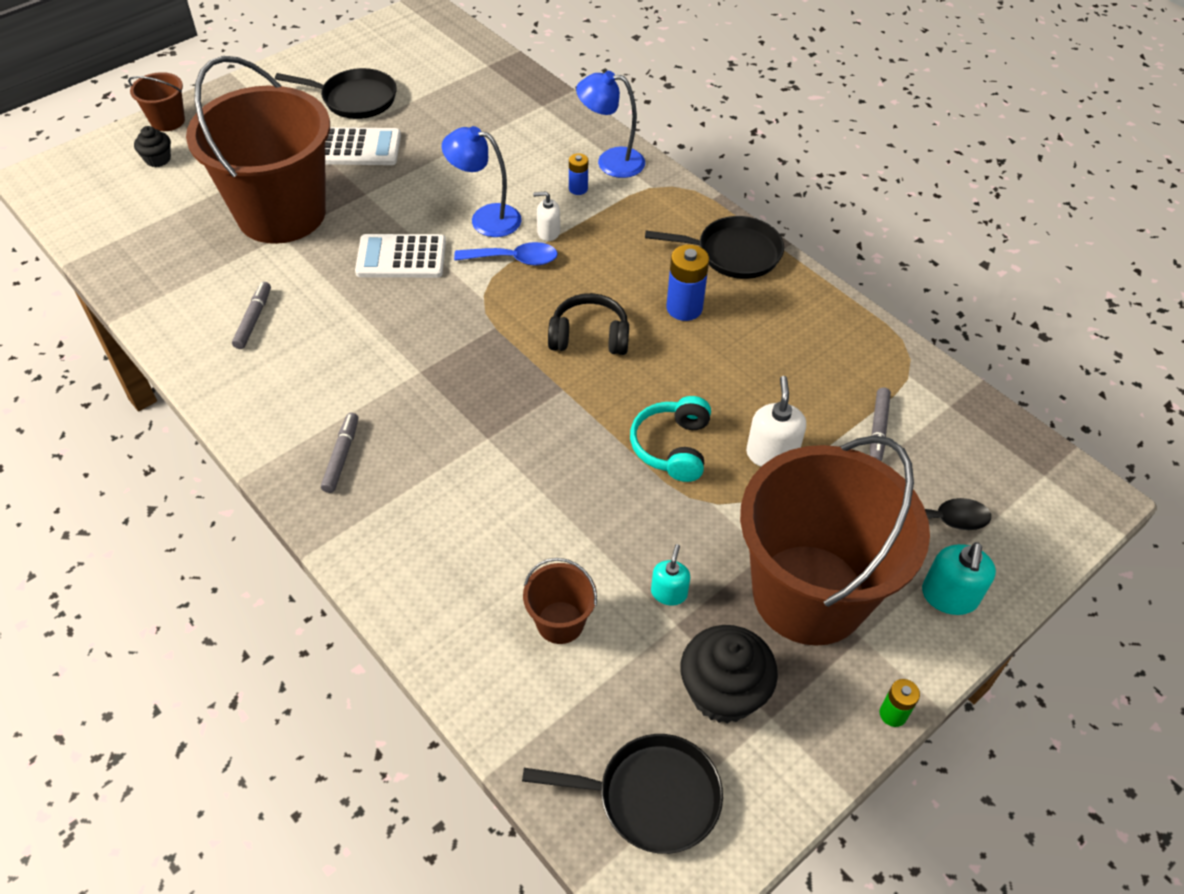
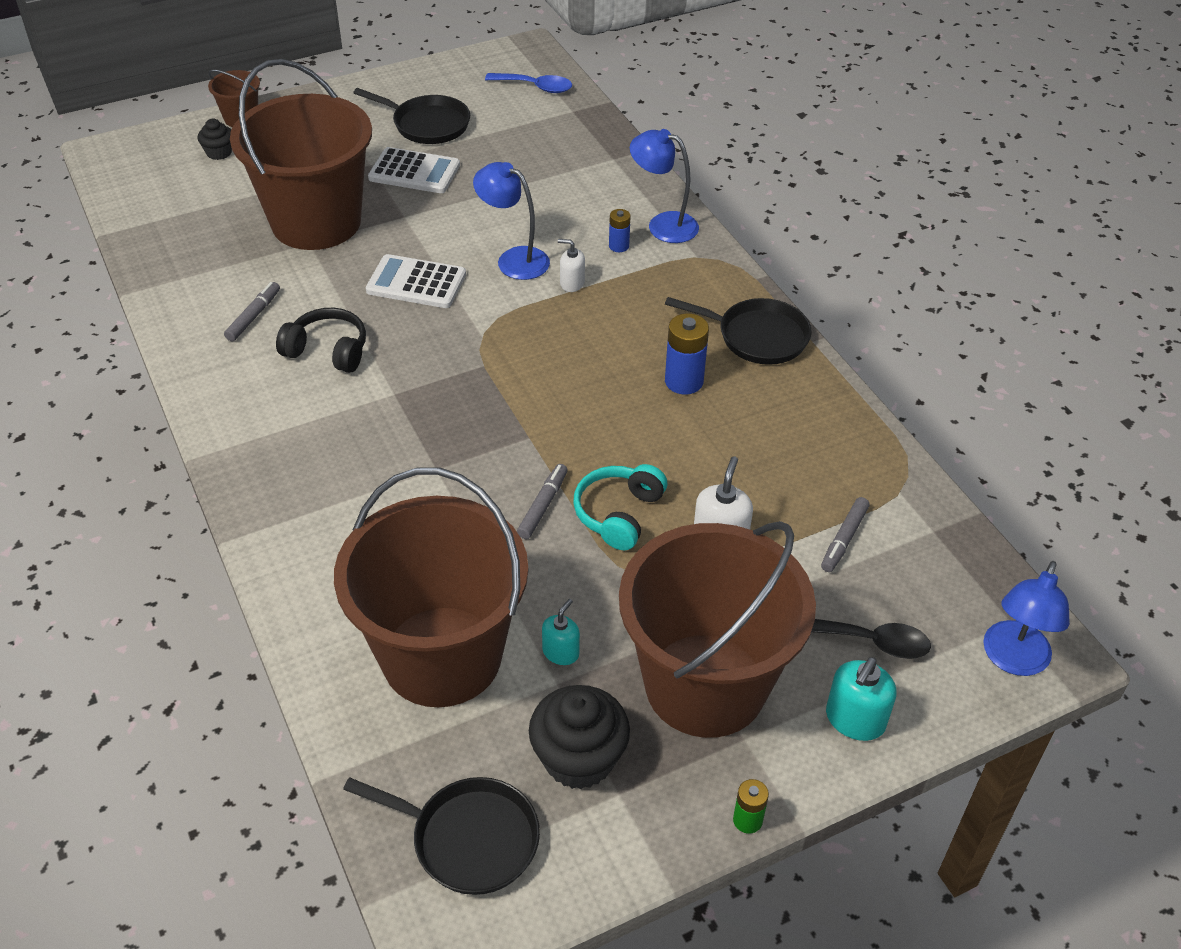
camera: 15 degrees right, 5 degrees down
(341, 457) = (289, 458): grey marker -> grey marker (542, 506)
(514, 259) = (527, 303): blue spoon -> blue spoon (535, 87)
(560, 622) = (441, 656): brown bucket -> brown bucket, size x2.45
(589, 337) = (575, 392): black headphones -> black headphones (327, 351)
(1059, 510) = (1013, 660): none -> blue lamp

